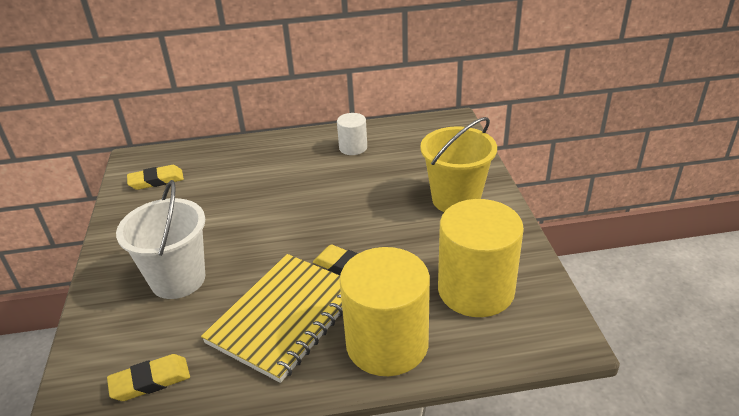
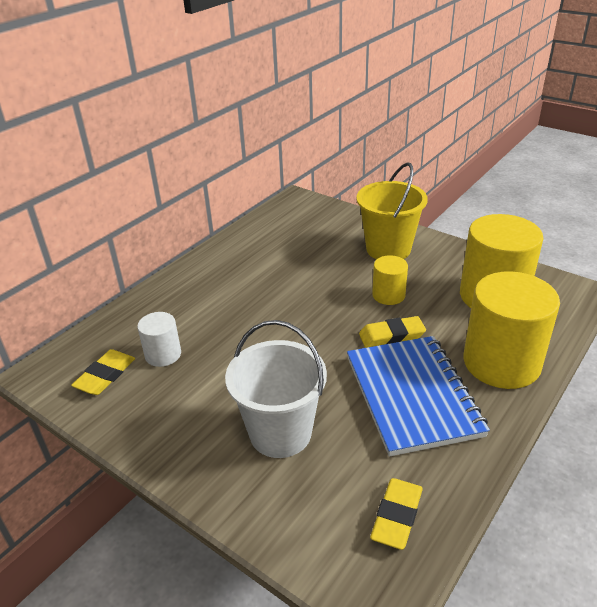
camera: 45 degrees left, 0 degrees up
(285, 317) = (412, 396): yellow notebook -> blue notebook
(353, 147) = (252, 253): white cylinder -> white cylinder (163, 354)
(393, 235) = (388, 295): none -> yellow cylinder

